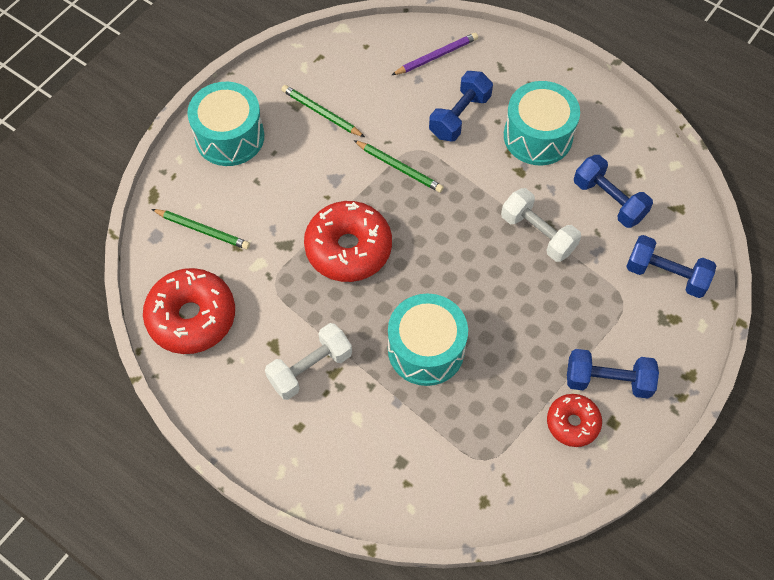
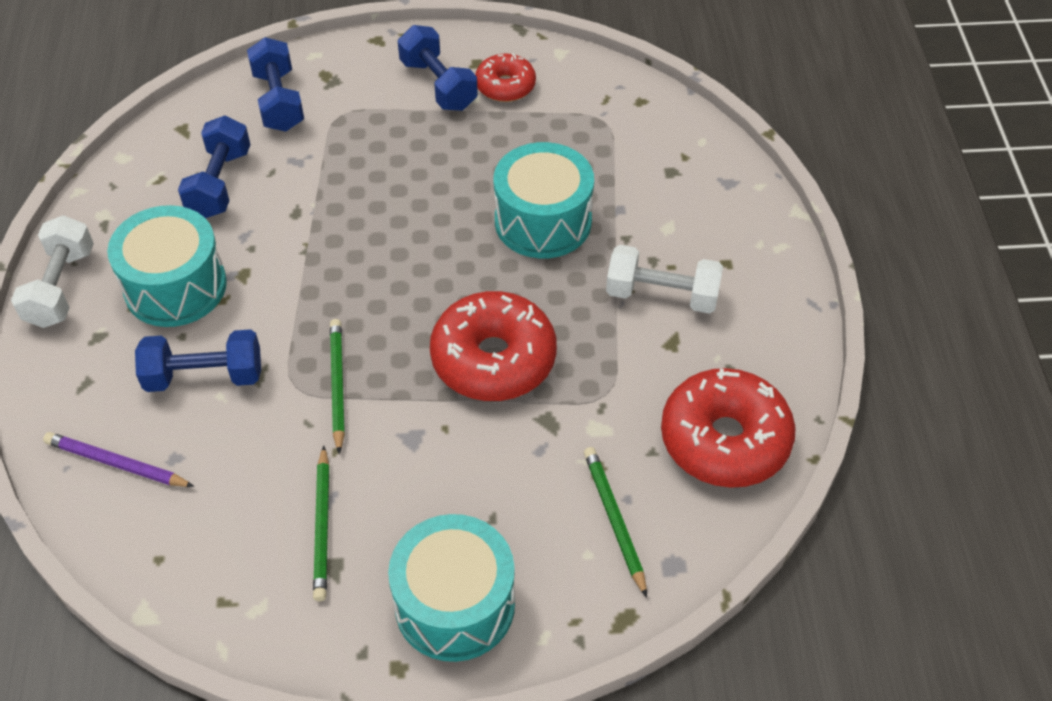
camera: 130 degrees left, 10 degrees down
(538, 233) = (317, 214): white dumbbell -> white dumbbell (61, 287)

